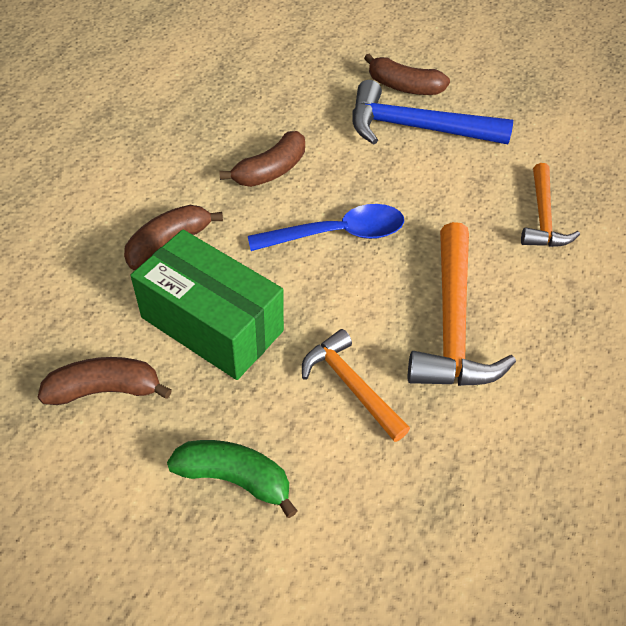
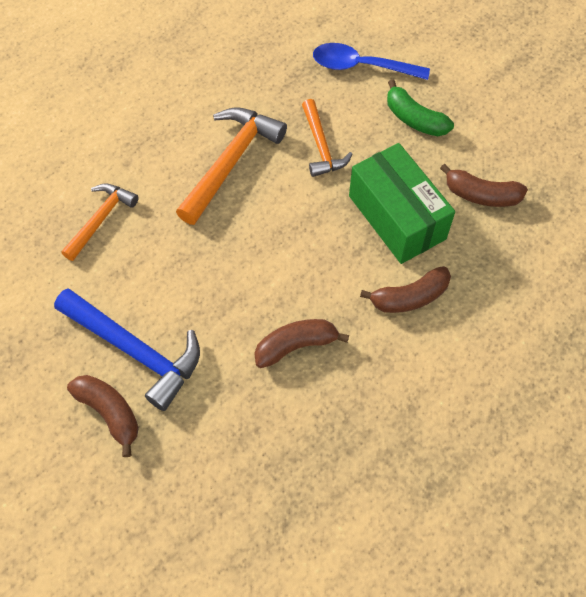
camera: 155 degrees left, 10 degrees up
(337, 234) = (271, 260): blue spoon -> blue spoon (361, 66)

